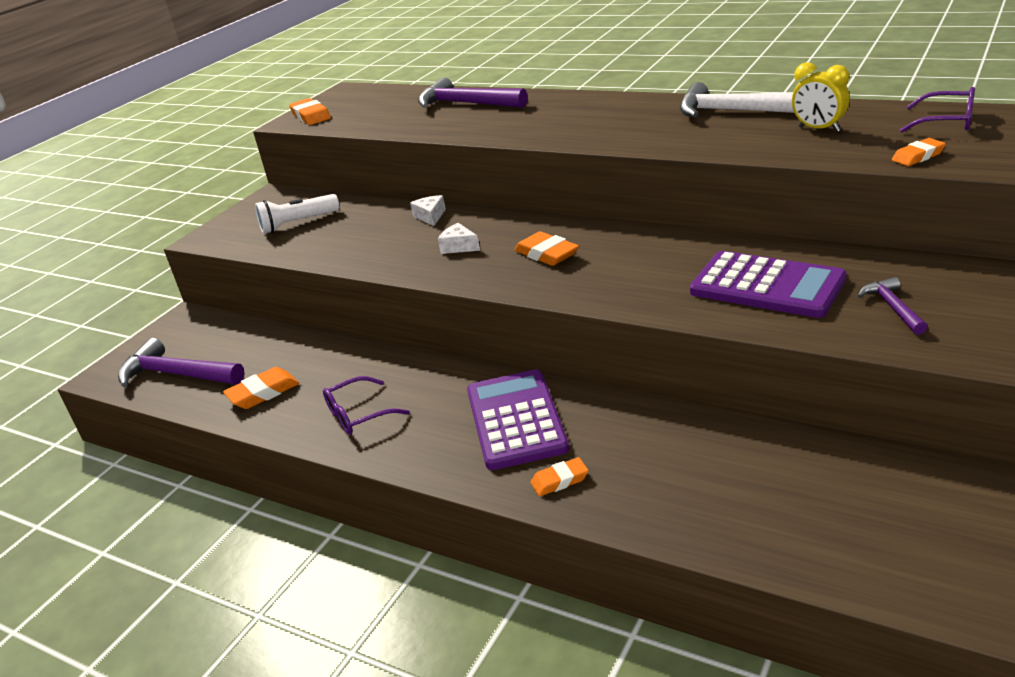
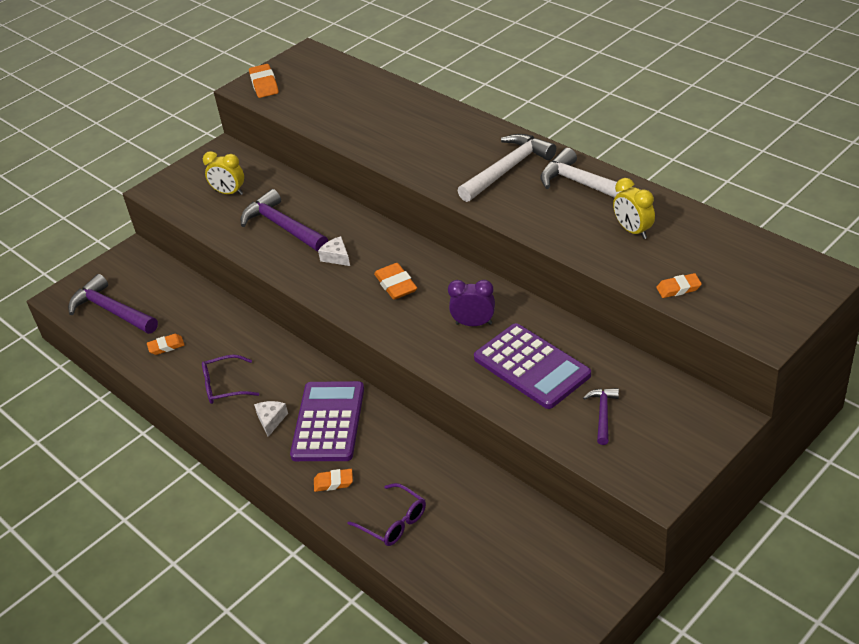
camera: 15 degrees right, 10 degrees up
(263, 393) = (166, 346): orange eraser -> orange eraser, size x0.66
(297, 223) = (229, 193): white flashlight -> yellow clock
(430, 216) = (330, 214): white cheese -> white cheese (271, 420)
(466, 104) = (391, 106): purple hammer -> purple hammer (283, 226)
(634, 117) = (508, 169): none -> white hammer
(666, 265) = (474, 323): none -> purple clock
(946, 121) = (732, 252): purple glasses -> purple glasses (393, 522)

